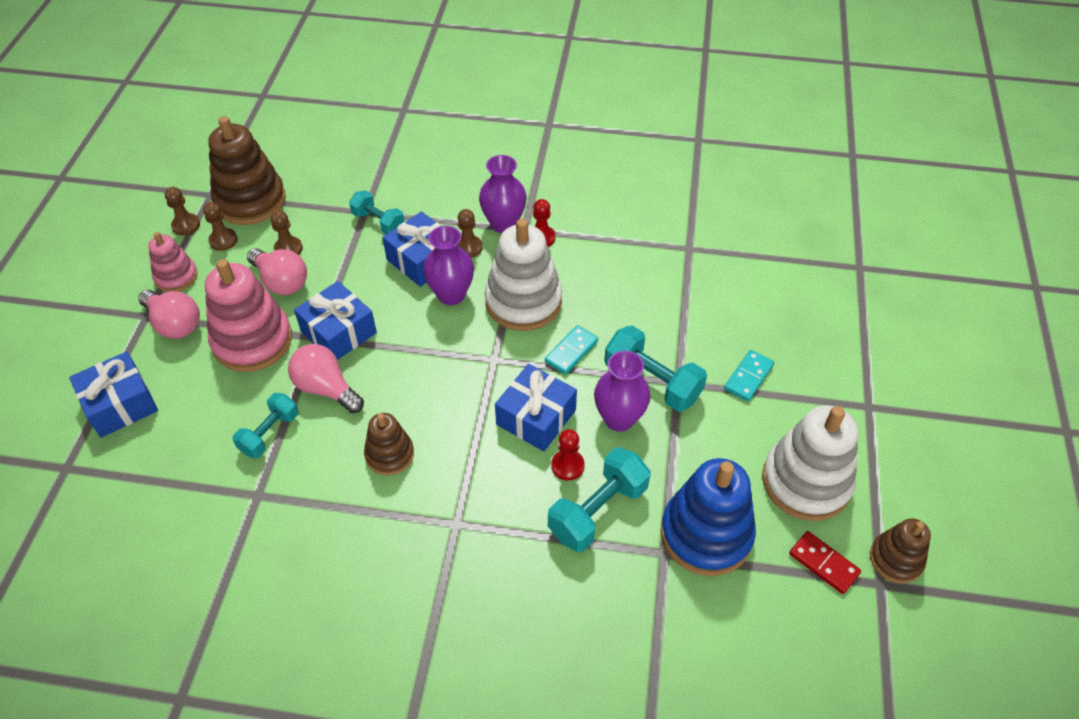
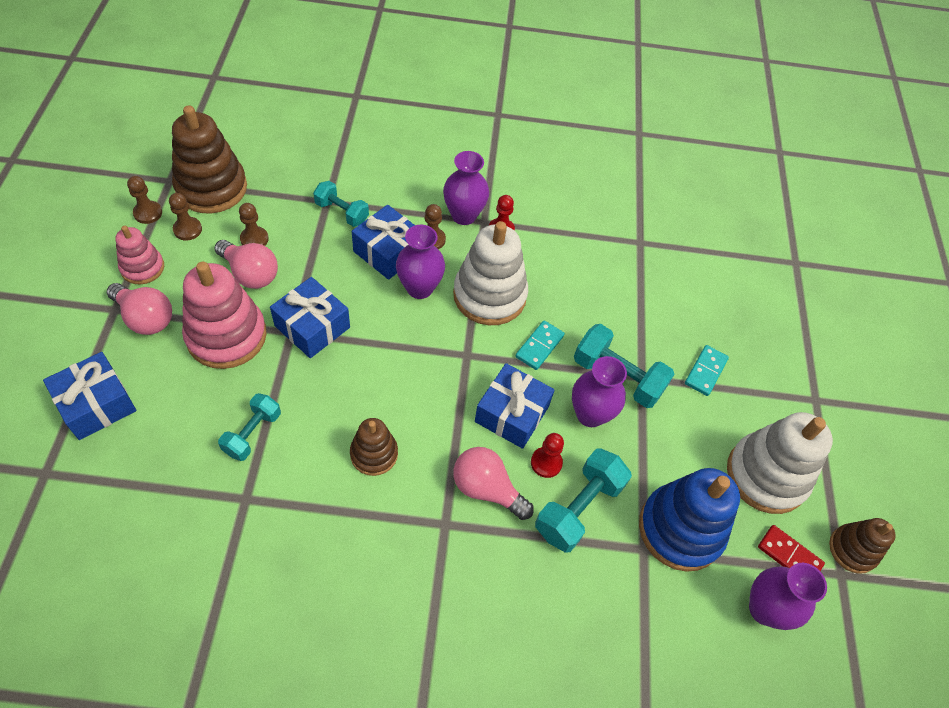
camera: 10 degrees left, 5 degrees up
(326, 388) = (305, 385): pink light bulb -> pink light bulb (487, 489)
(791, 616) = (764, 609): none -> purple vase

